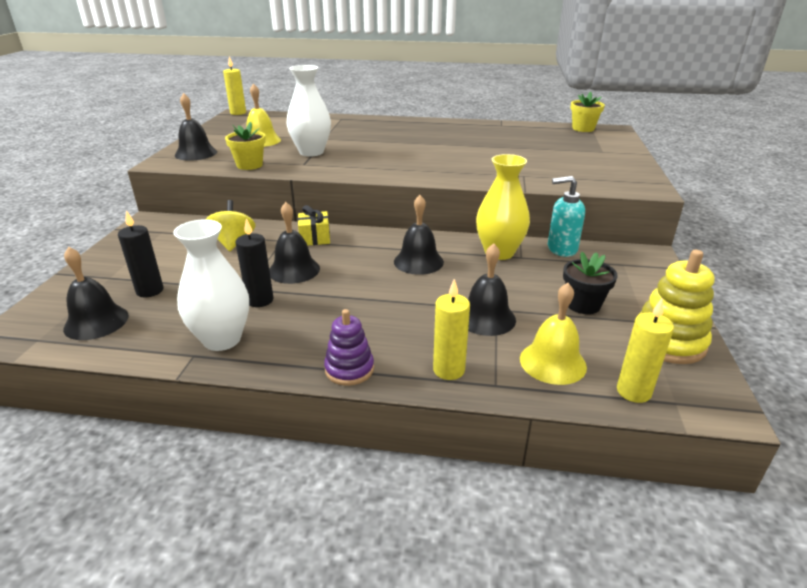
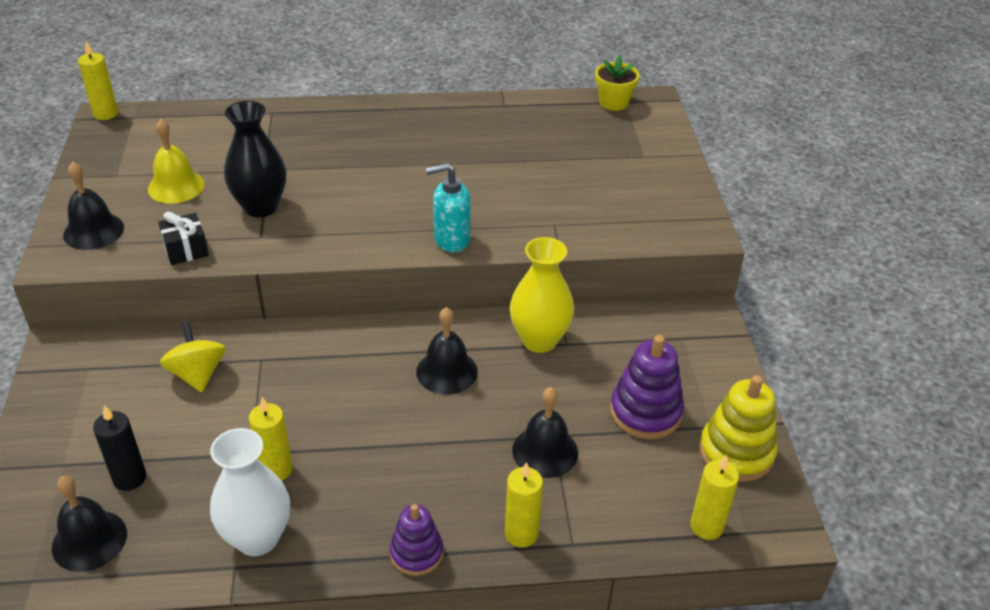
camera: 15 degrees left, 10 degrees up
(249, 165) = (186, 249): yellow flower pot -> black gift
(260, 300) = (276, 469): black candle -> yellow candle
(294, 270) = (298, 411): black bell -> none
(311, 152) = (260, 207): white vase -> black vase
(315, 238) = (303, 349): yellow gift -> none
(552, 362) = (624, 503): yellow bell -> none
(561, 249) = (611, 322): turquoise soap dispenser -> turquoise soap dispenser (451, 240)
(583, 304) = (645, 412): black flower pot -> purple stacking toy

